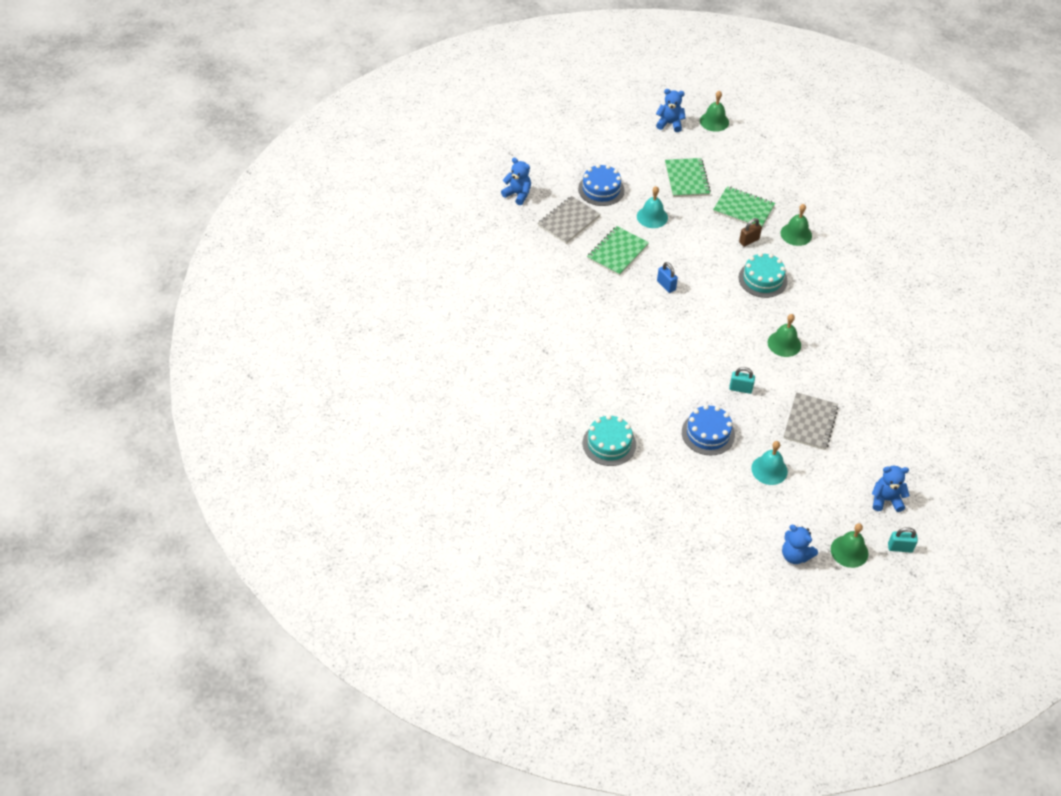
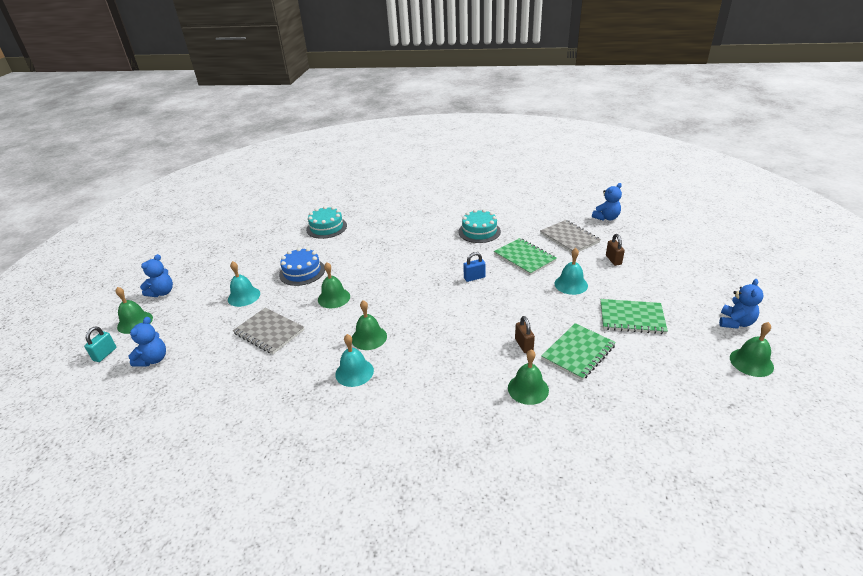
camera: 110 degrees right, 15 degrees down
(601, 189) = (613, 260): blue cake -> brown padlock
(740, 389) = (334, 298): turquoise padlock -> green bell
(762, 279) = (462, 342): turquoise cake -> turquoise cake (479, 231)
(795, 555) = (162, 292): blue teddy bear -> blue teddy bear turned 150 degrees clockwise
(829, 341) = (354, 372): none -> turquoise bell

